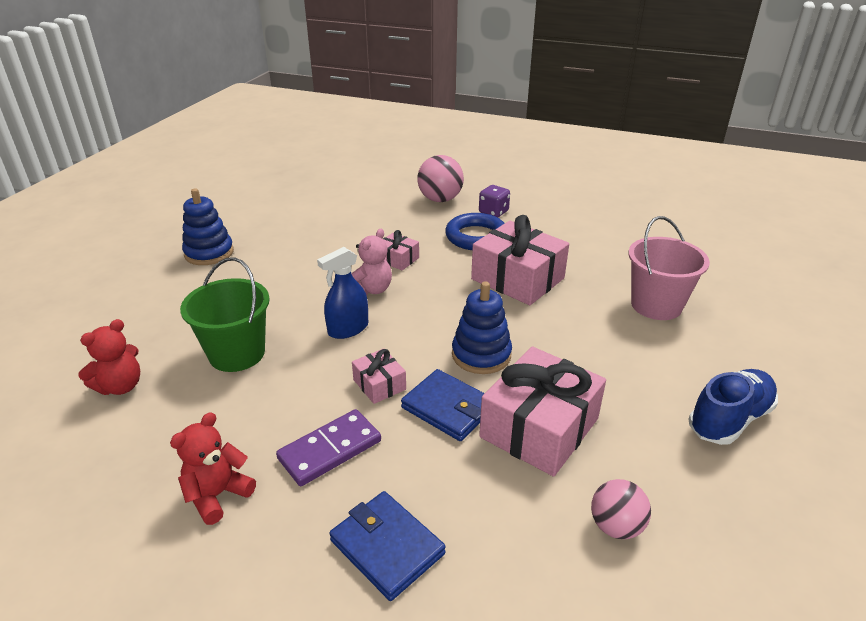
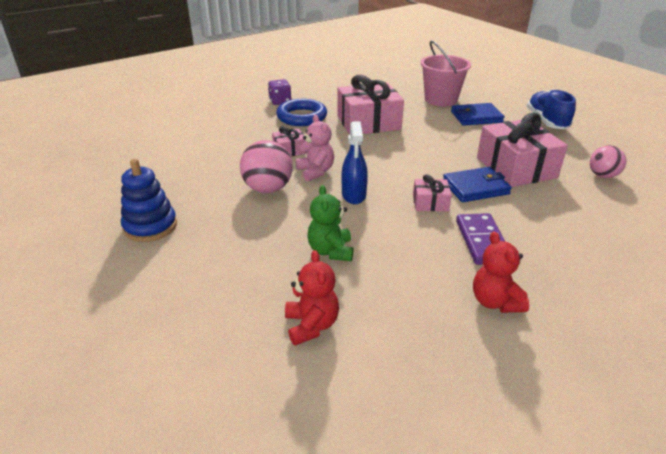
camera: 55 degrees left, 0 degrees up
(237, 354) = (331, 251): green bucket -> green teddy bear
(387, 547) = (582, 246): blue wallet -> blue wallet (476, 117)
(440, 199) = (233, 111): pink ball -> pink ball (268, 189)
(481, 355) = (434, 160): blue stacking toy -> none

